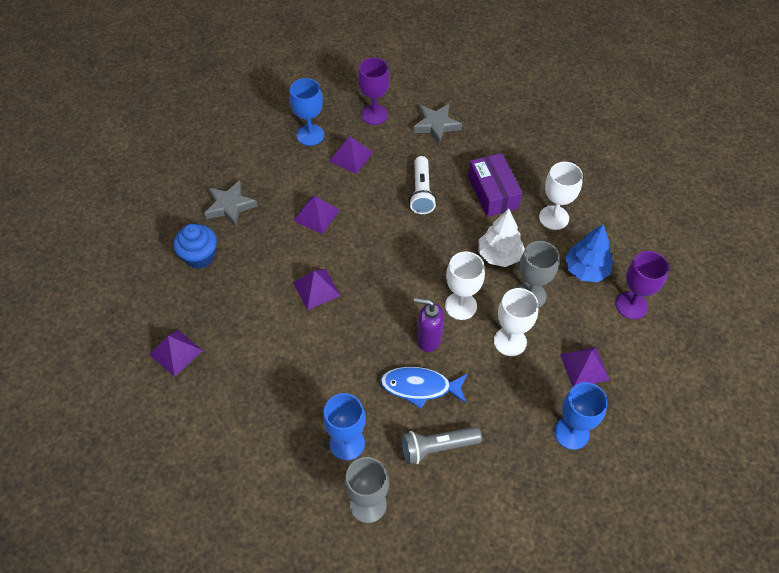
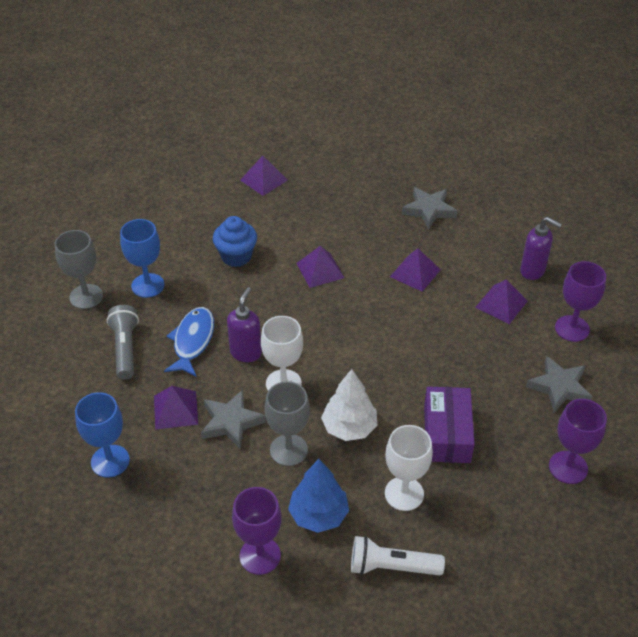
camera: 95 degrees right, 10 degrees down
(200, 257) = (366, 191): blue cupcake -> blue cupcake (236, 256)
(310, 135) = (533, 271): blue goblet -> purple soap dispenser
(421, 192) = (447, 363): white flashlight -> white flashlight (391, 566)
(493, 192) = (447, 433): purple box -> purple box turned 75 degrees counterclockwise
(509, 125) = (568, 467): none -> purple goblet
(510, 341) = (231, 422): white goblet -> grey star
(584, 367) = (185, 488): purple pyramid -> purple pyramid (175, 410)

